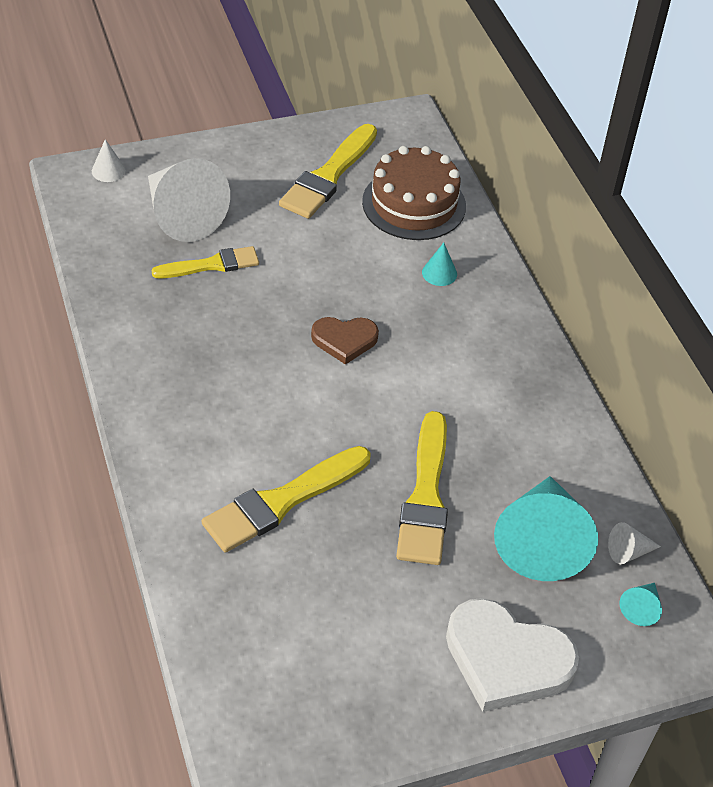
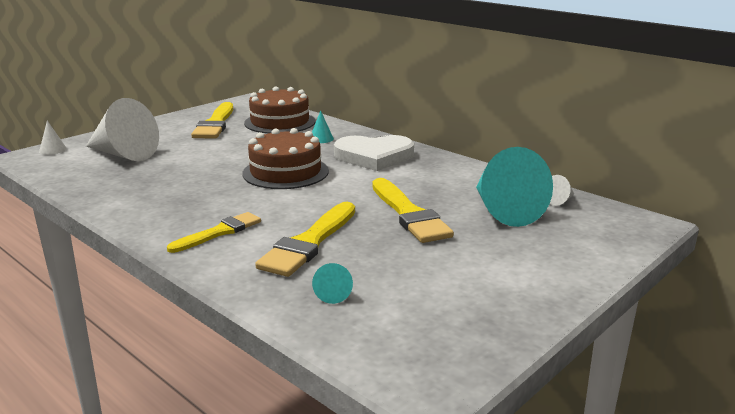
camera: 25 degrees left, 25 degrees down
(211, 265) = (162, 166): yellow brush -> yellow brush (219, 232)
(344, 340) = (285, 172): brown heart -> brown cake
(506, 659) = (548, 263): white heart -> white heart (374, 156)
(641, 608) = (597, 218): turquoise cone -> turquoise cone (333, 293)

